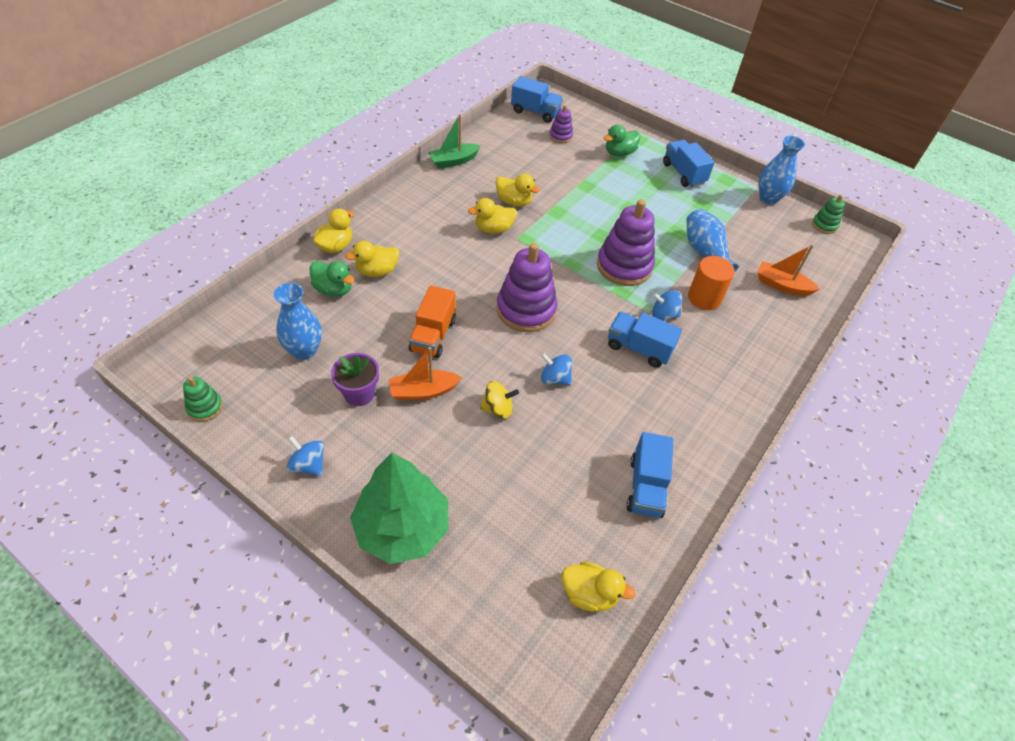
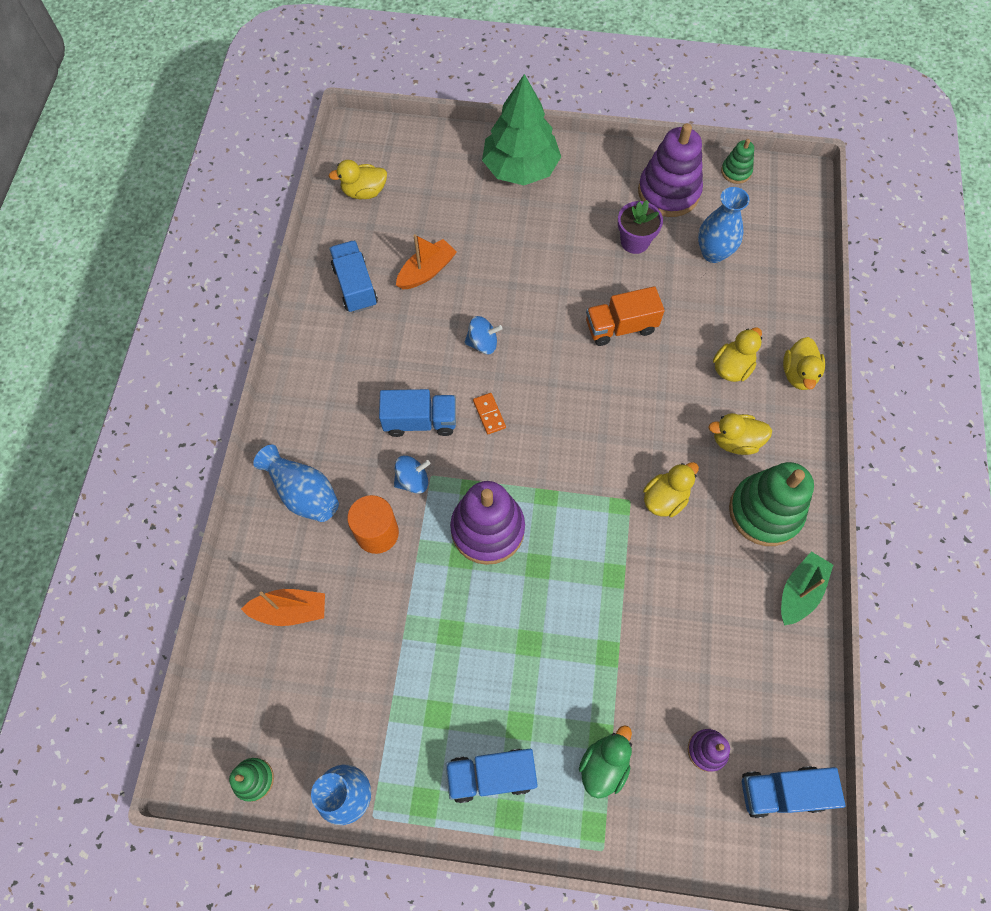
camera: 155 degrees right, 15 degrees up
(308, 465) = (621, 173): blue spinning top -> none
(334, 289) = (750, 324): green duck -> none
(423, 391) = (586, 271): orange boat -> orange boat (426, 271)
(433, 335) = (620, 327): orange truck -> orange truck turned 90 degrees counterclockwise
(437, 197) = (765, 511): none -> green stacking toy
(498, 408) = (514, 288): yellow spinning top -> none
(514, 202) = (674, 561): yellow duck -> yellow duck (735, 441)
(526, 310) = (556, 405): purple stacking toy -> purple stacking toy (668, 192)
(581, 328) = (489, 414): none -> orange domino
(683, 173) = (491, 775): blue truck -> blue truck turned 135 degrees clockwise
(705, 253) = (401, 613): blue vase -> blue vase (303, 493)

